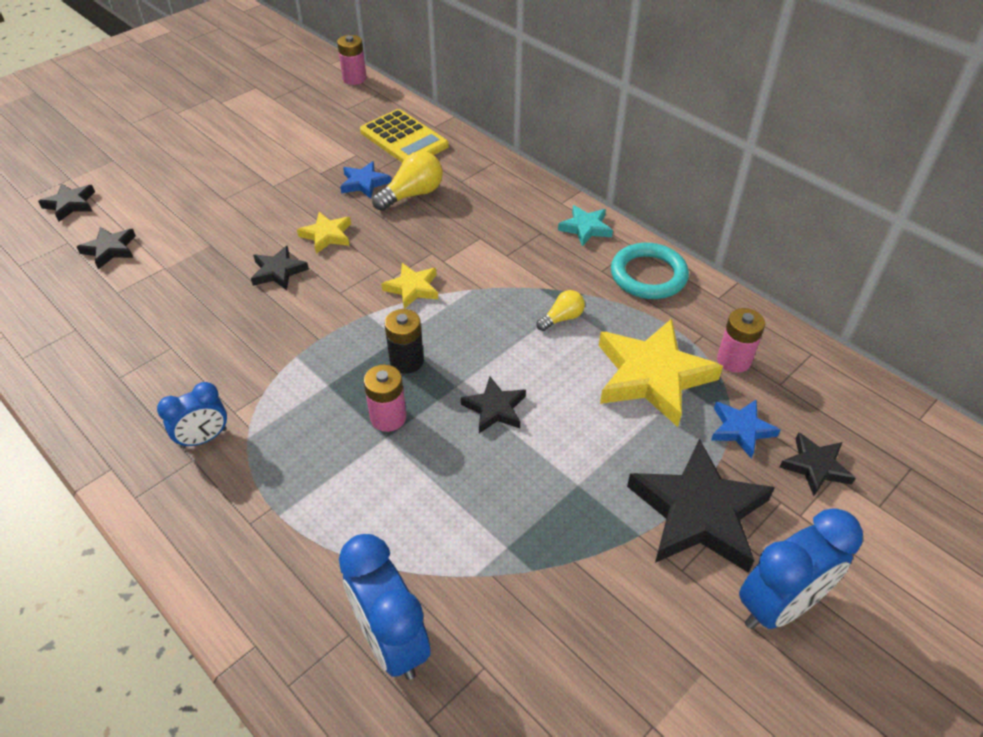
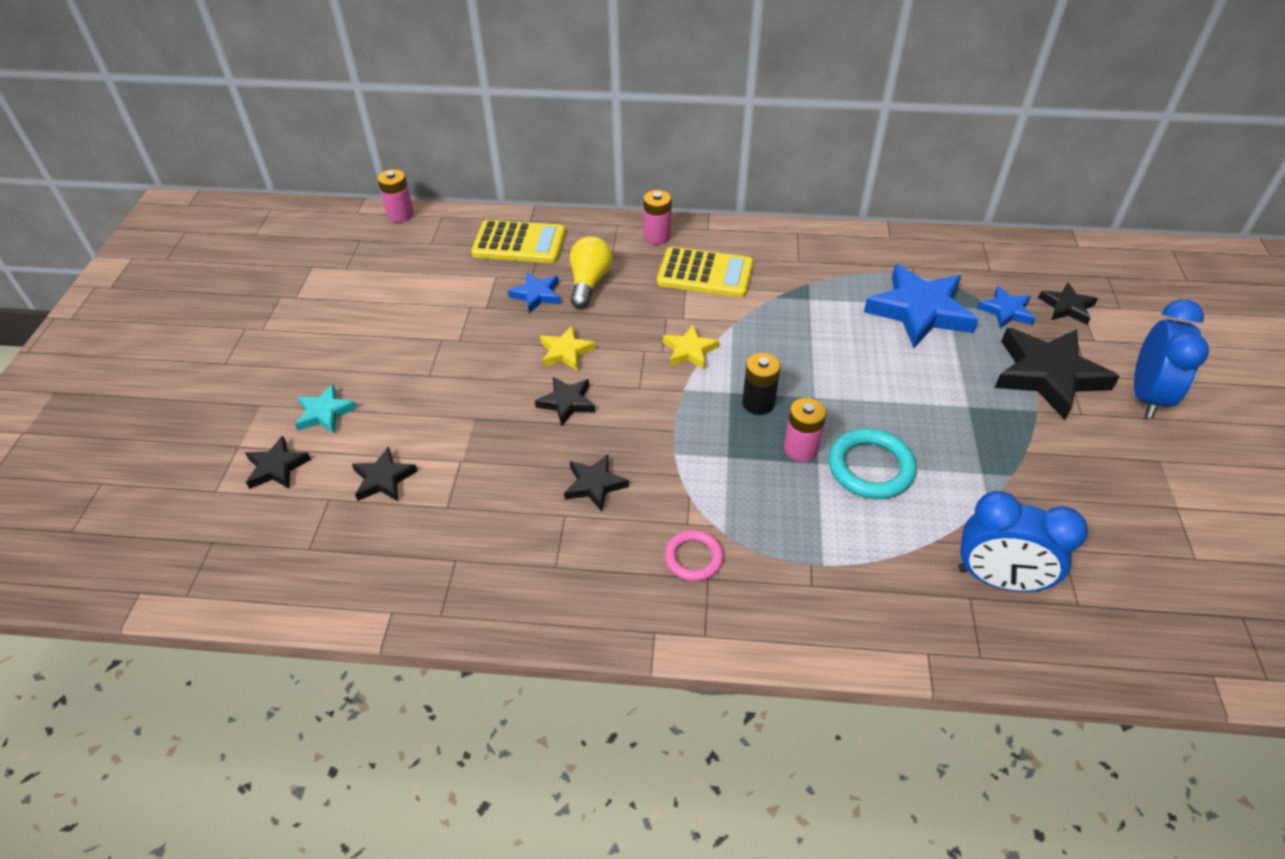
camera: 40 degrees left, 0 degrees up
(204, 438) = (693, 558): blue clock -> pink ring
(495, 408) = (858, 395): black star -> black star (594, 484)
(508, 237) = (705, 274): none -> yellow calculator
(562, 318) = (818, 308): yellow light bulb -> none
(585, 228) = (749, 237): turquoise star -> turquoise star (325, 413)
(648, 275) = (831, 247): turquoise ring -> turquoise ring (870, 467)
(652, 376) = (919, 311): yellow star -> blue star
(734, 360) = (949, 271): pink battery -> pink battery (657, 236)

